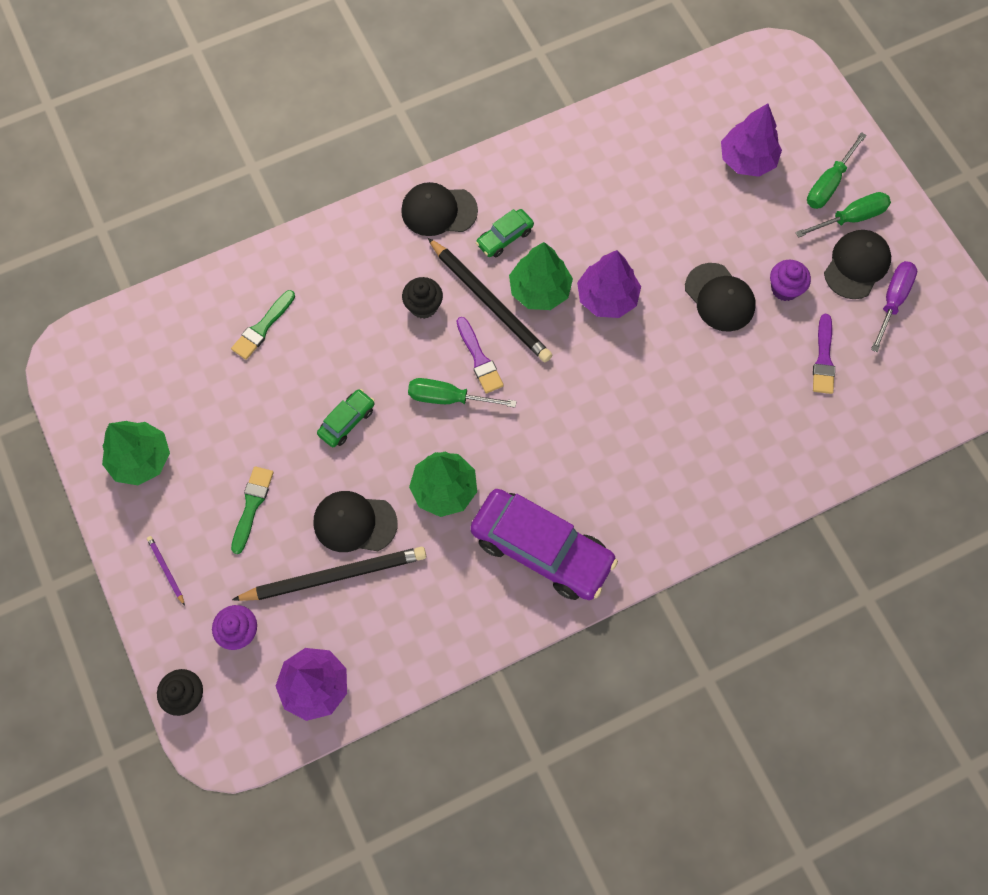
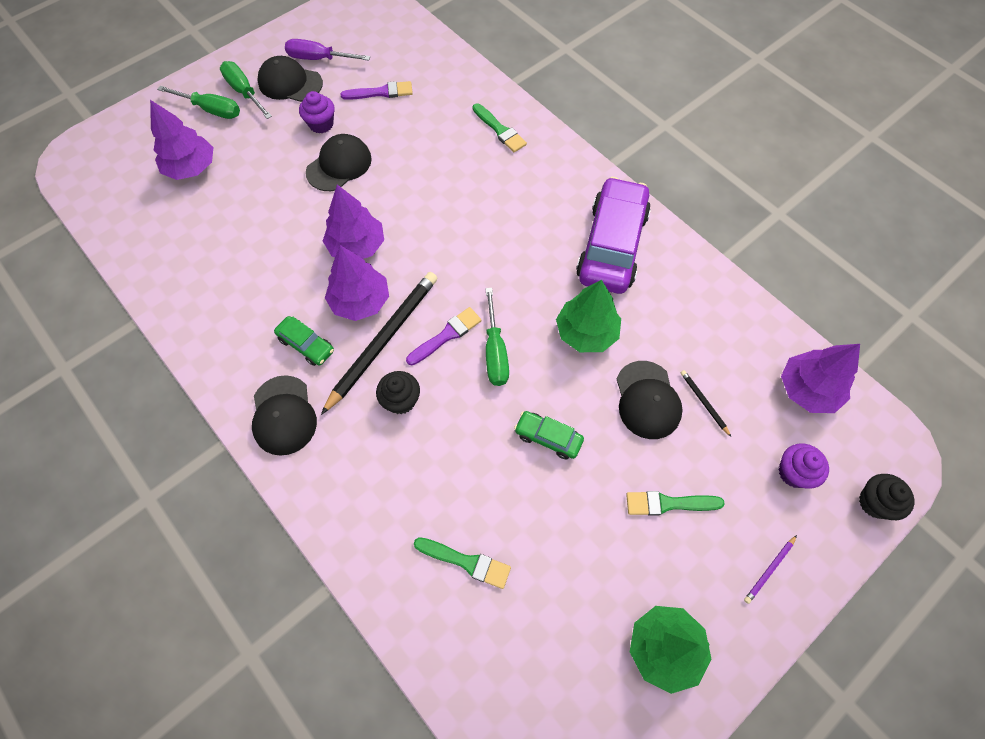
camera: 105 degrees left, 5 degrees down
(334, 575) = (703, 403): black pencil -> black pencil, size x0.42
(540, 290) = (360, 301): green tree -> purple tree
(736, 476) = (500, 130): none -> green brush

